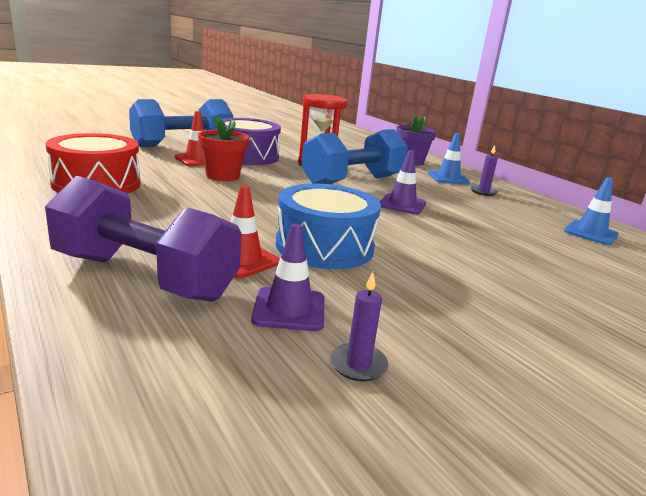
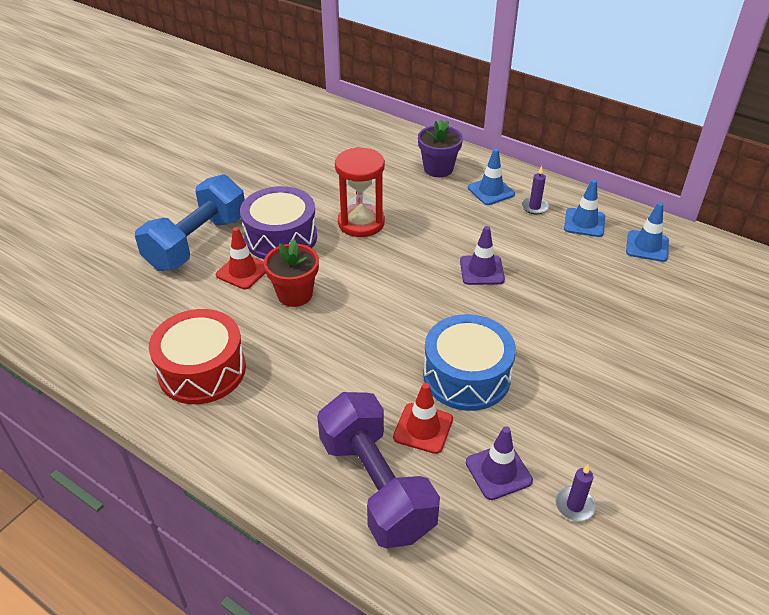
camera: 20 degrees left, 20 degrees up
(144, 277) = (376, 486): purple dumbbell -> purple dumbbell turned 60 degrees clockwise
(353, 181) = (414, 243): blue dumbbell -> none
(528, 208) = (584, 223): none -> blue traffic cone

